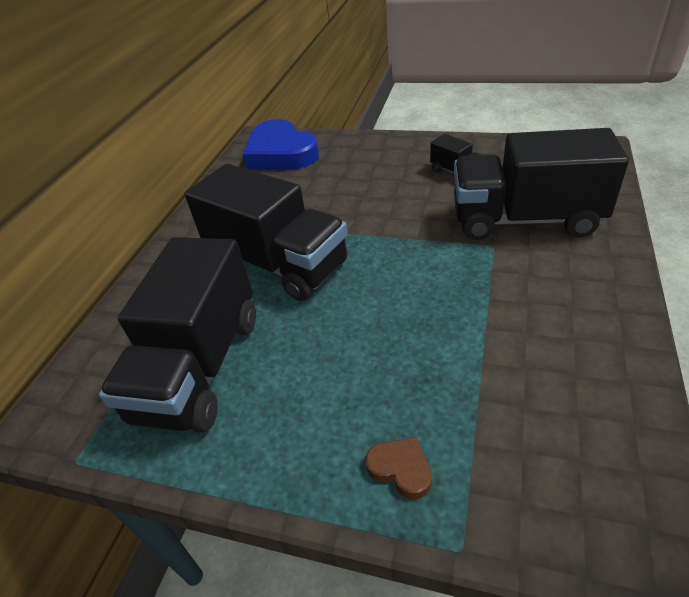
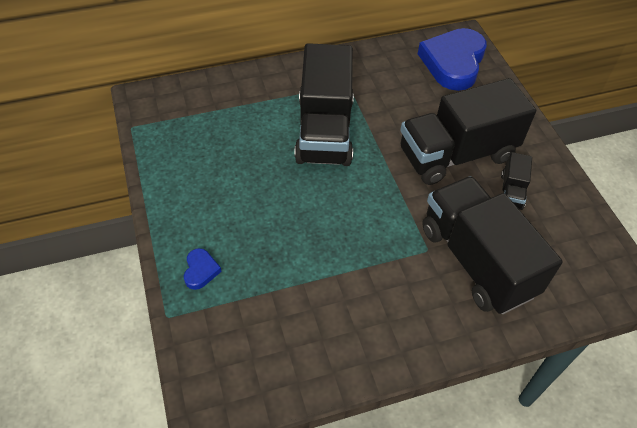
camera: 50 degrees right, 10 degrees up
(200, 367) = (216, 141): black truck -> black truck (456, 155)
(401, 469) = (200, 270): brown heart -> blue heart

